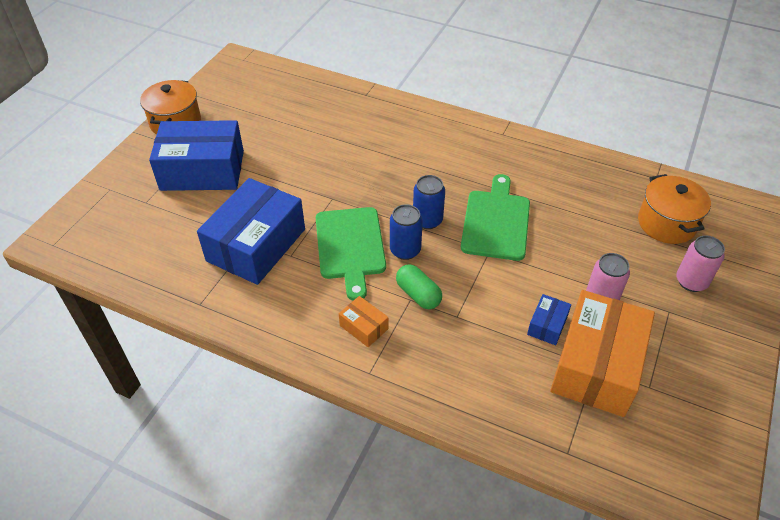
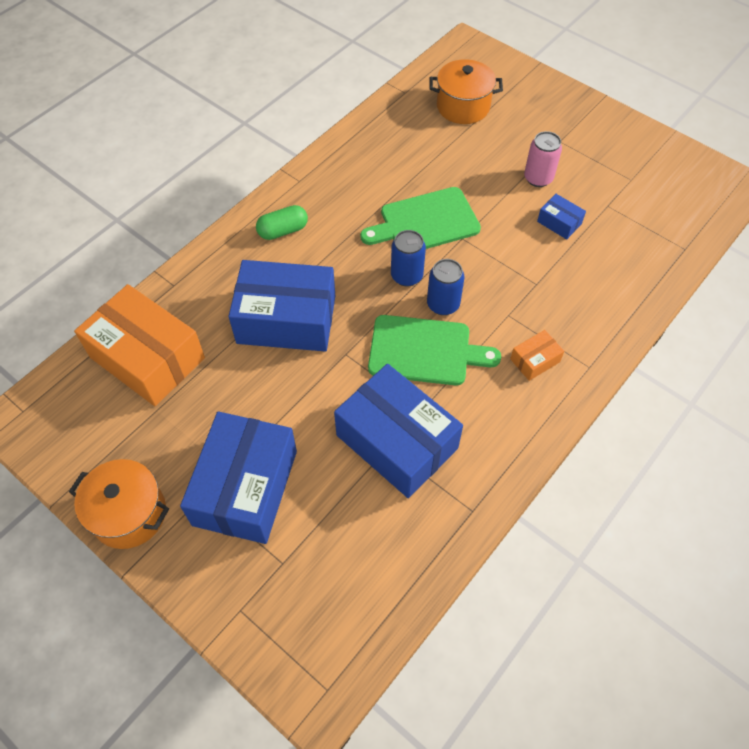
camera: 75 degrees left, 10 degrees up
(355, 158) = (286, 319): none -> blue box
(418, 294) = (503, 307): green capsule -> green capsule (283, 231)
(496, 222) = (425, 222): green cutting board -> green cutting board turned 45 degrees counterclockwise
(597, 365) = (606, 204): orange box -> orange box (147, 357)
(691, 281) = (532, 116): pink can -> none

